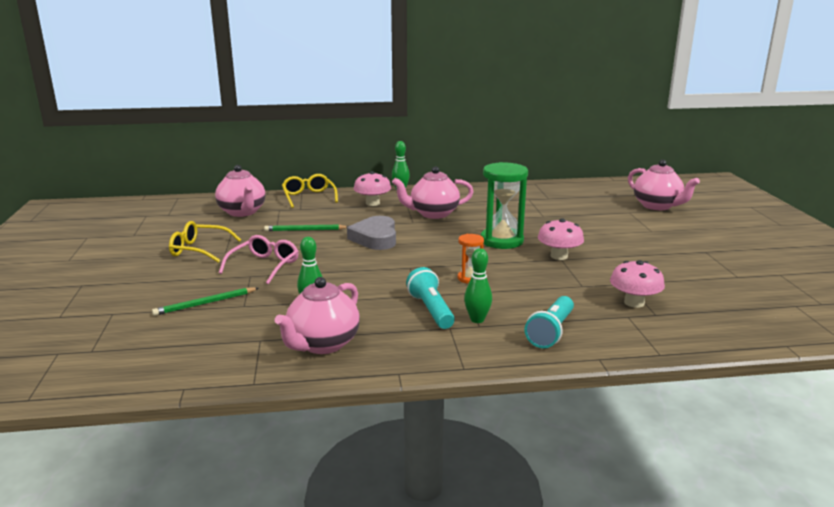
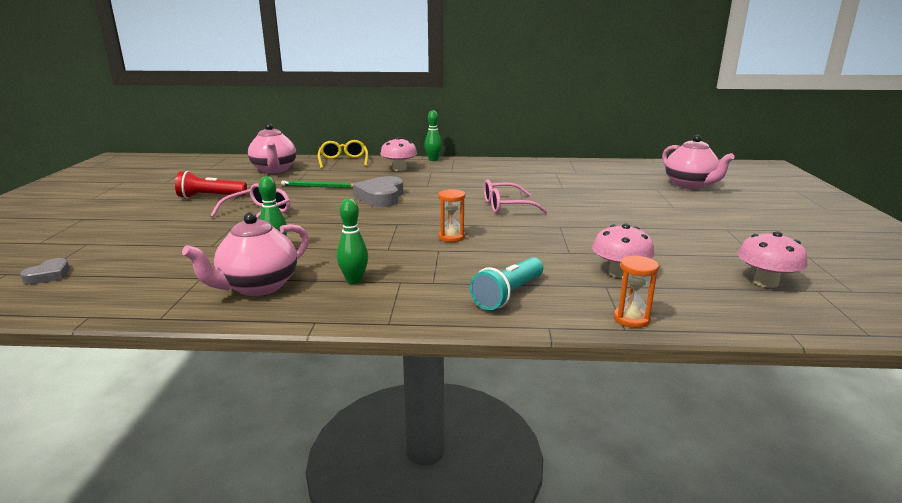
camera: 10 degrees right, 0 degrees up
(105, 351) = (49, 275): none -> grey heart
(199, 250) = (210, 197): yellow glasses -> red flashlight
(205, 303) = (177, 241): green pencil -> none
(431, 310) = (391, 263): turquoise flashlight -> none
(433, 214) = (451, 180): pink teapot -> none
(477, 319) = (434, 276): green bowling pin -> green bowling pin (354, 280)
(501, 241) = (506, 206): green hourglass -> pink glasses
(559, 256) = (558, 223): pink mushroom -> pink mushroom (766, 282)
(661, 345) = (631, 319): none -> orange hourglass

